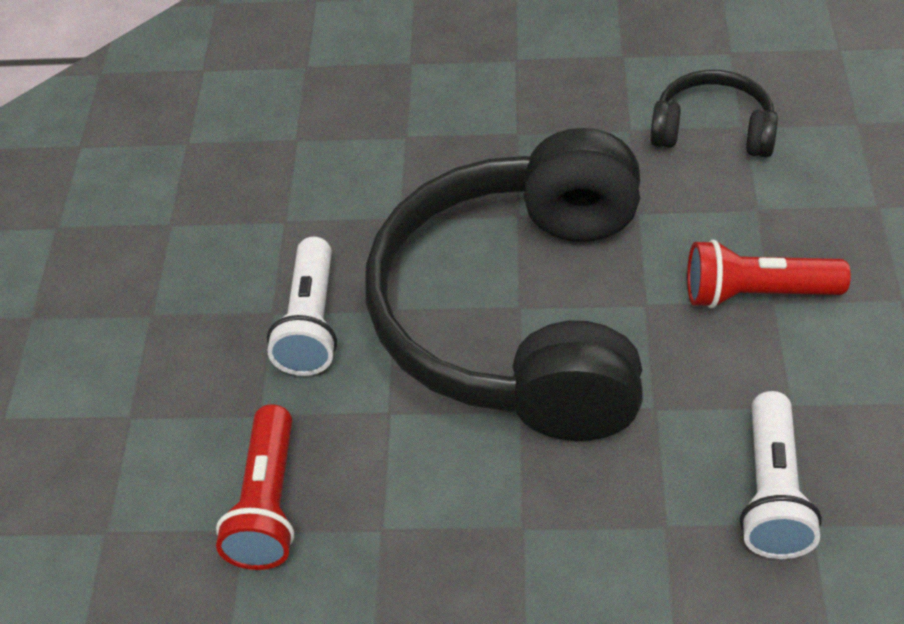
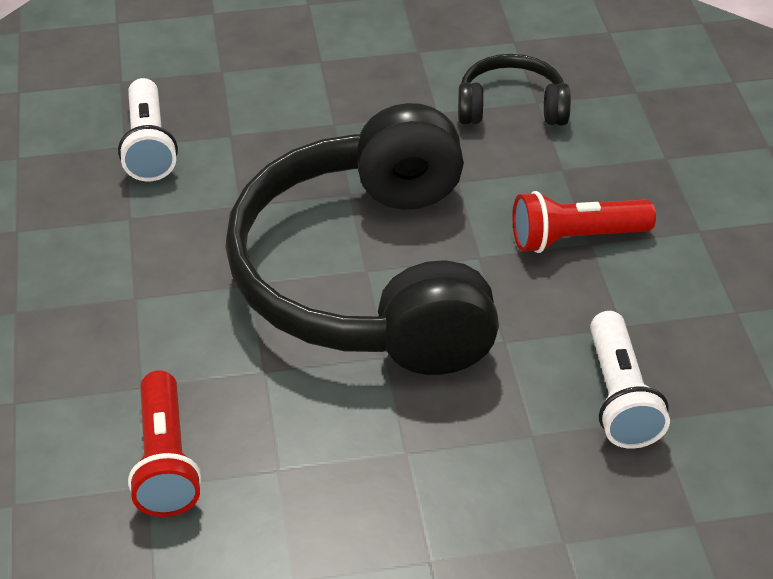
camera: 15 degrees left, 5 degrees down
(311, 323) = (174, 303): white flashlight -> white flashlight (149, 146)

